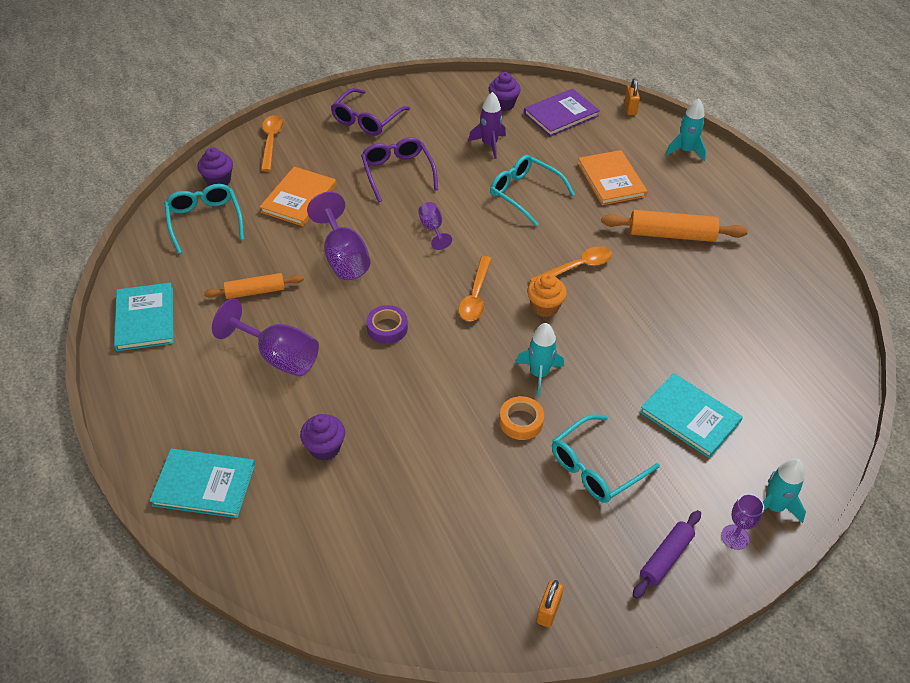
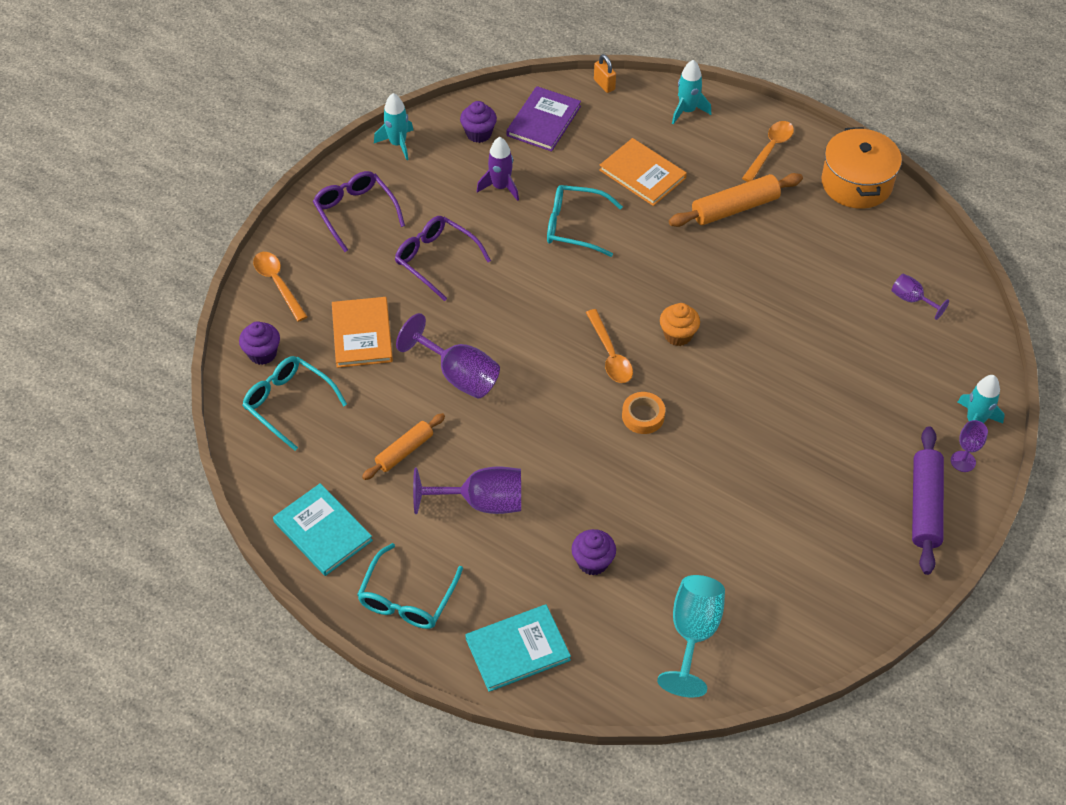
camera: 30 degrees left, 5 degrees up
(358, 554) = (693, 634): none -> turquoise goblet
(367, 119) = (355, 213): purple glasses -> purple glasses turned 150 degrees clockwise
(387, 328) = (556, 425): purple tape -> none
(432, 229) = (518, 305): purple goblet -> purple goblet (912, 300)
(521, 421) = (736, 452): orange tape -> orange tape (643, 416)
(539, 374) = (719, 401): turquoise rocket -> turquoise rocket (398, 144)
(548, 611) = (869, 595): orange padlock -> none
(577, 267) = (677, 281): orange spoon -> orange spoon (770, 150)
(596, 467) = (823, 459): turquoise glasses -> turquoise glasses (407, 597)
(665, 558) = (924, 506): purple rolling pin -> purple rolling pin, size x1.55
(689, 417) = (865, 377): turquoise book -> none
(799, 260) = (856, 183): none -> orange pot

